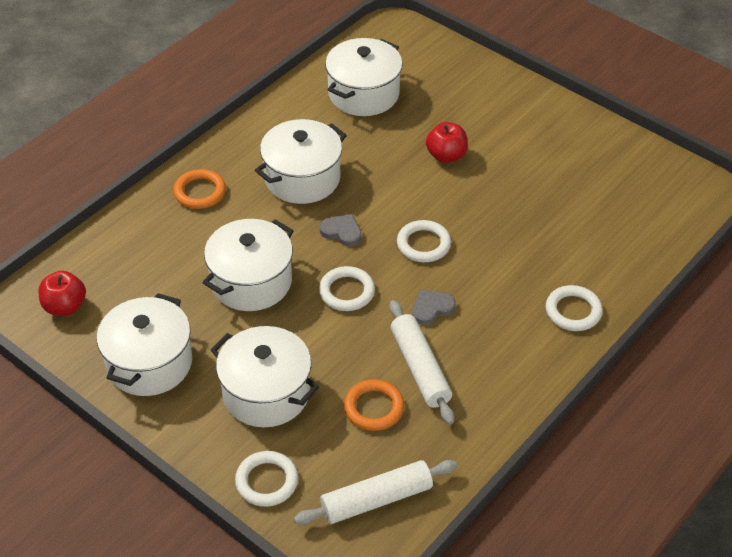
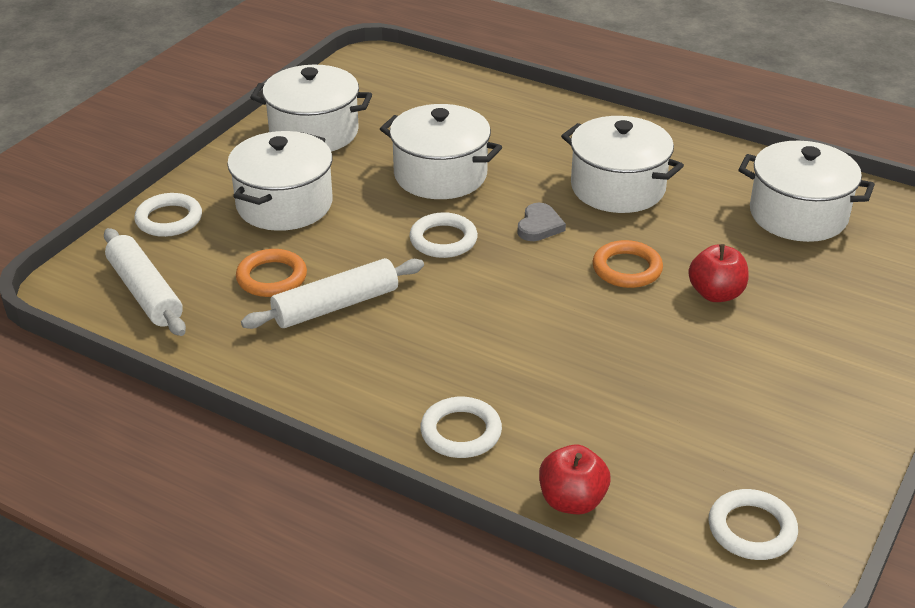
camera: 80 degrees right, 10 degrees down
(65, 306) = (377, 78): red apple -> red apple (572, 501)
(200, 192) = (564, 126): orange ring -> orange ring (627, 269)
(423, 244) = (541, 290): white ring -> white ring (751, 529)
(431, 308) = (433, 306): grey heart -> none

